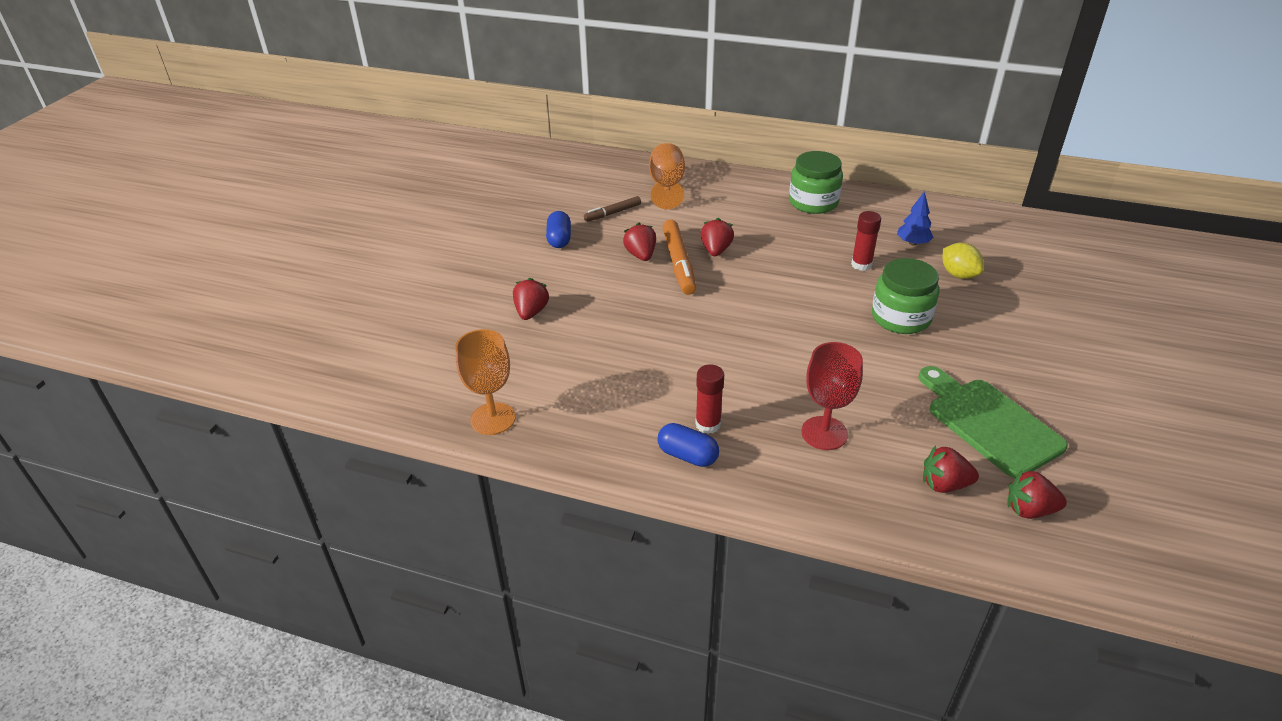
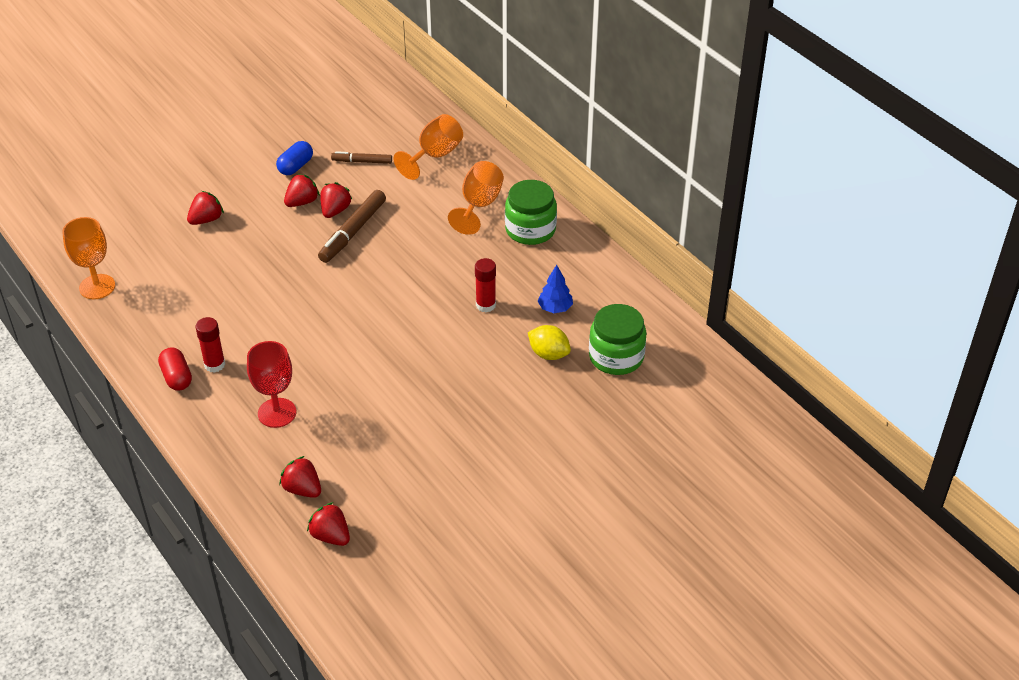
camera: 35 degrees right, 5 degrees up
(679, 263) = (353, 232): orange marker -> brown marker
(687, 455) = (177, 377): blue capsule -> red capsule
(716, 250) = (394, 235): red strawberry -> red strawberry (302, 202)
(751, 203) = (479, 205): none -> orange goblet
(901, 318) = (450, 363): green jar -> green jar (616, 357)
(958, 274) = (549, 354): yellow lemon -> yellow lemon turned 60 degrees counterclockwise
(989, 423) = (392, 471): green cutting board -> none

